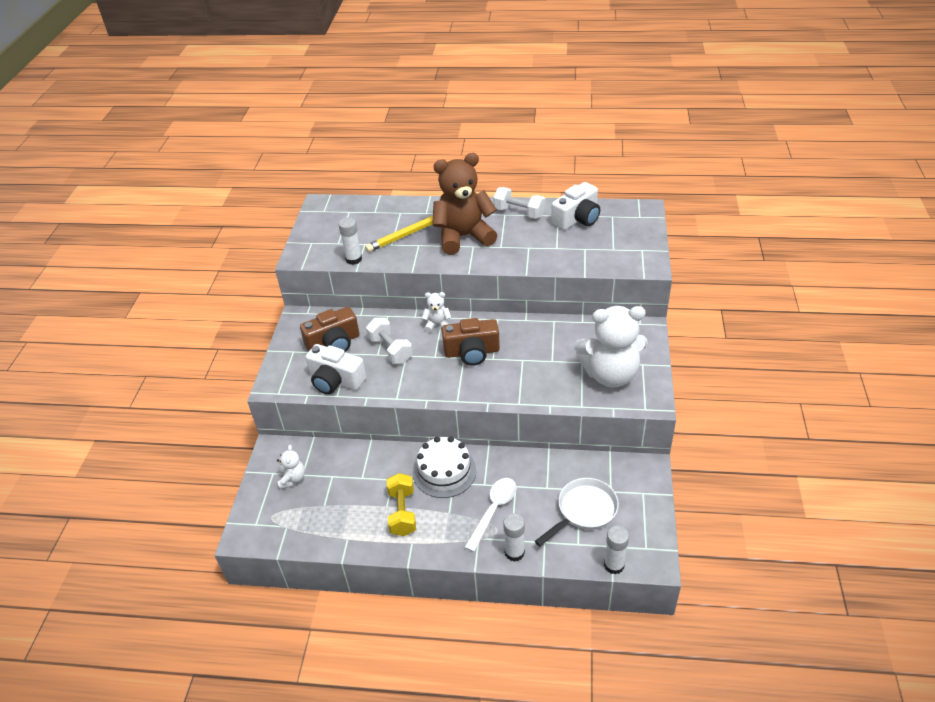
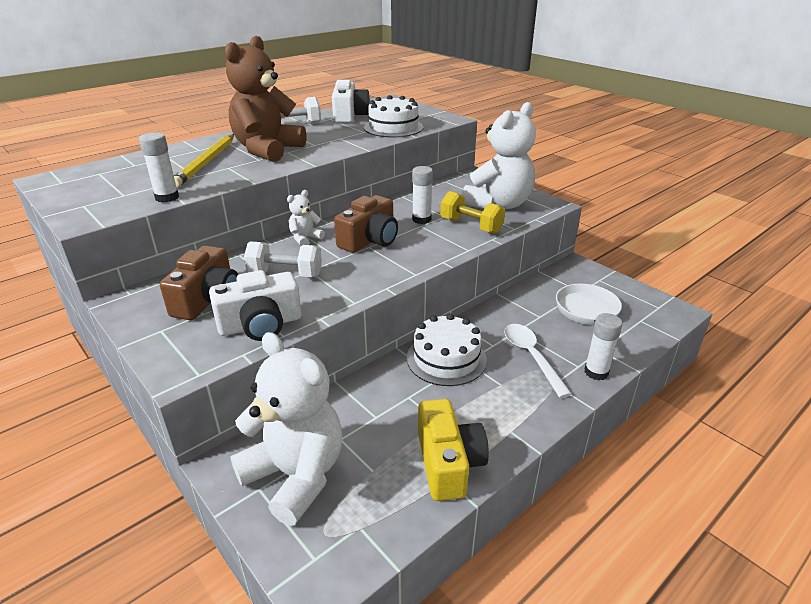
camera: 50 degrees left, 10 degrees down
(292, 479) = (296, 475): white teddy bear -> white teddy bear, size x2.27
(359, 531) = (448, 463): none -> yellow camera
(402, 512) = (462, 414): yellow dumbbell -> yellow dumbbell (471, 226)
(585, 254) = (393, 127): none -> white cake
(614, 565) = (663, 330): white glue stick -> white glue stick (421, 219)

